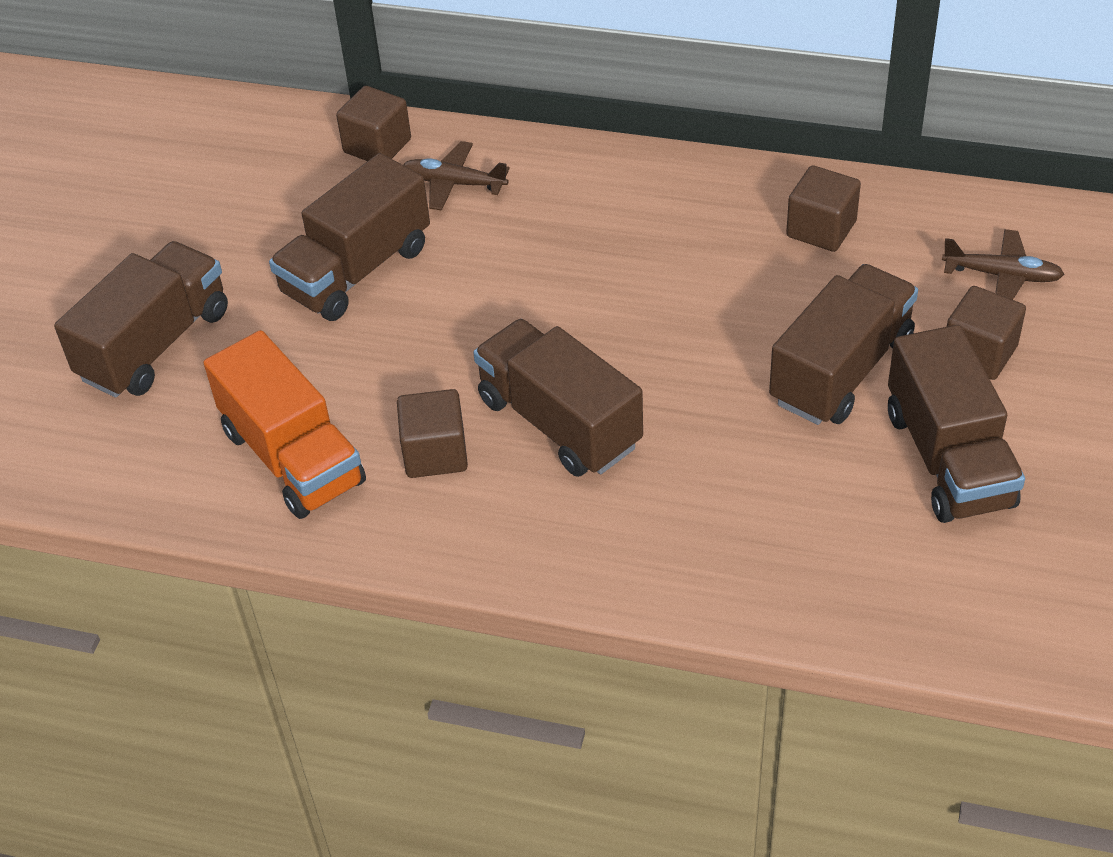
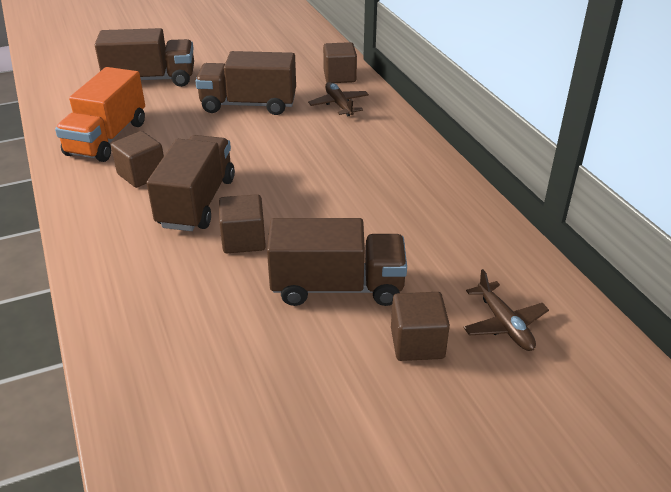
camera: 50 degrees right, 10 degrees down
(821, 229) = (451, 230): brown cube -> brown cube (243, 240)
(948, 458) = (302, 368): brown truck -> none

